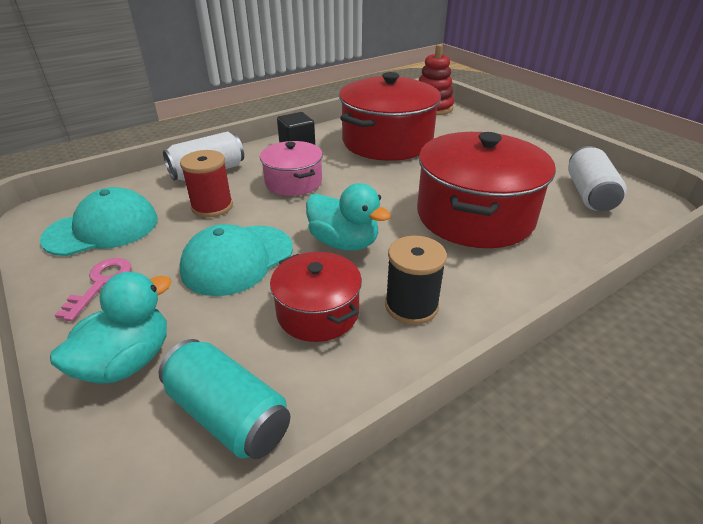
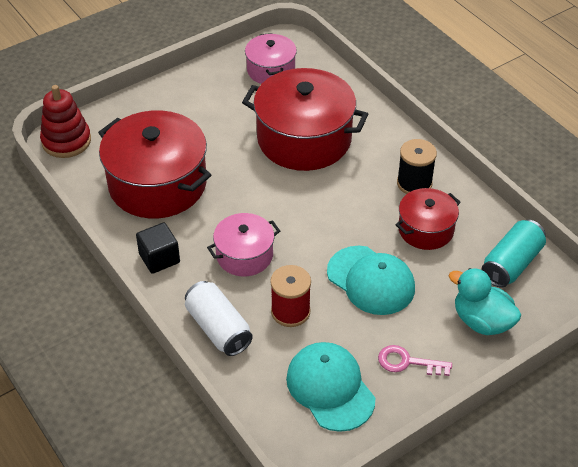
camera: 90 degrees left, 10 degrees up
(344, 243) = (345, 217): turquoise duck -> none
(589, 194) = (271, 70): white can -> pink pot

